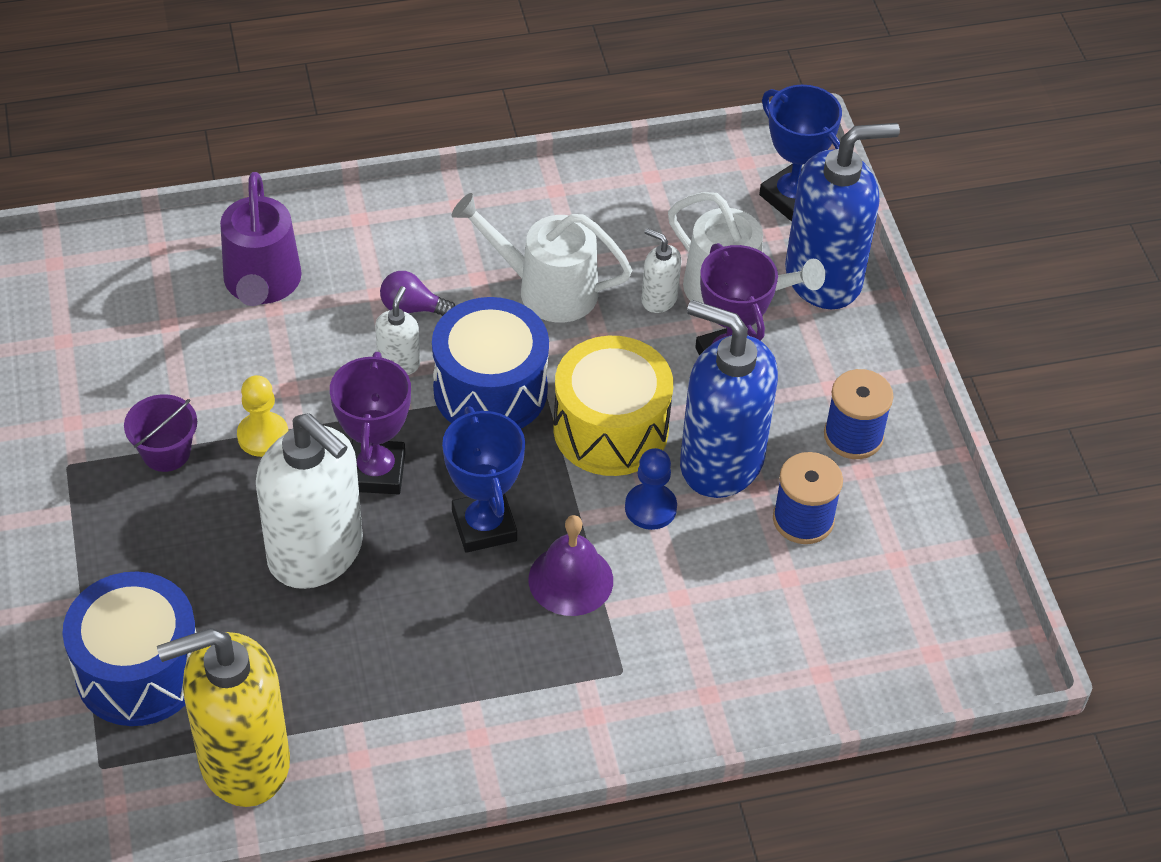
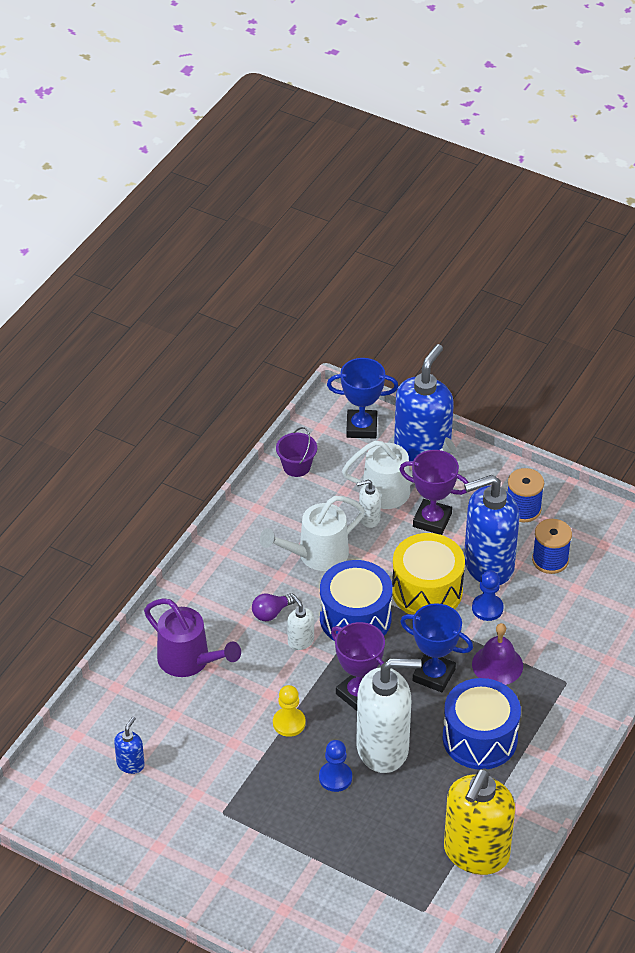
camera: 45 degrees left, 5 degrees down
(58, 335) = (130, 764): none -> blue soap dispenser
(139, 671) = (382, 861): blue drum -> blue drum (480, 738)
(166, 452) = (258, 767): purple bucket -> purple bucket (296, 466)
(224, 536) = (335, 777): none -> blue pawn

